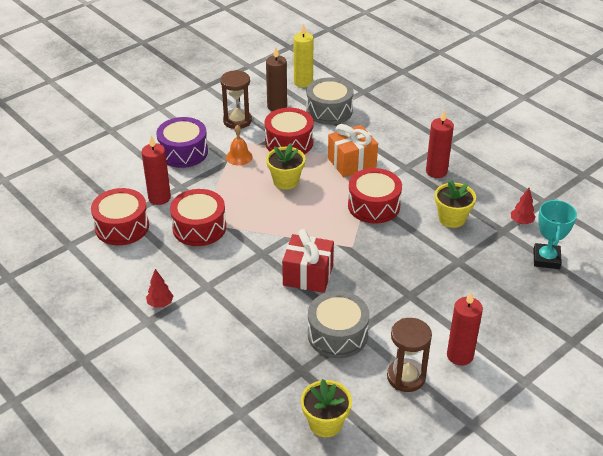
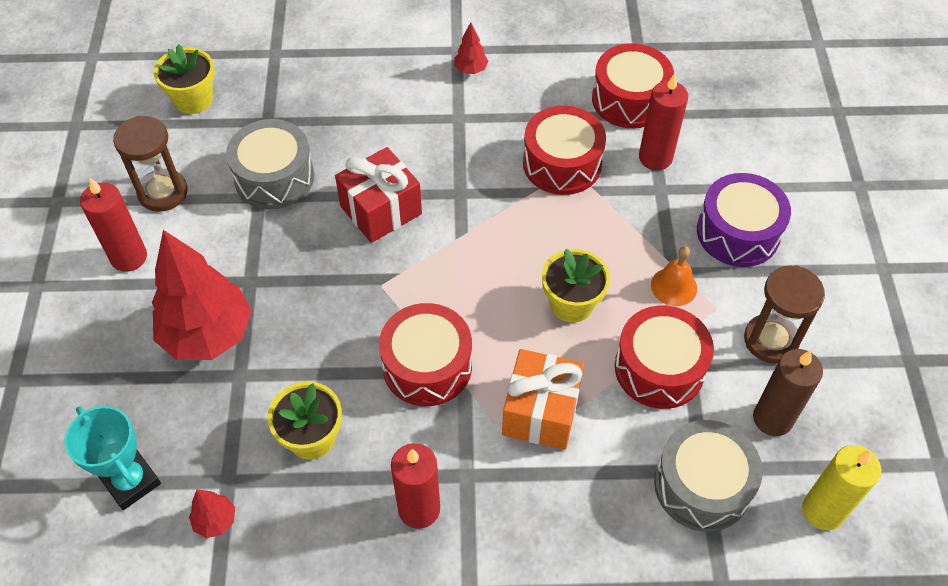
camera: 130 degrees right, 15 degrees up
(455, 287) = (208, 335): none -> red tree

